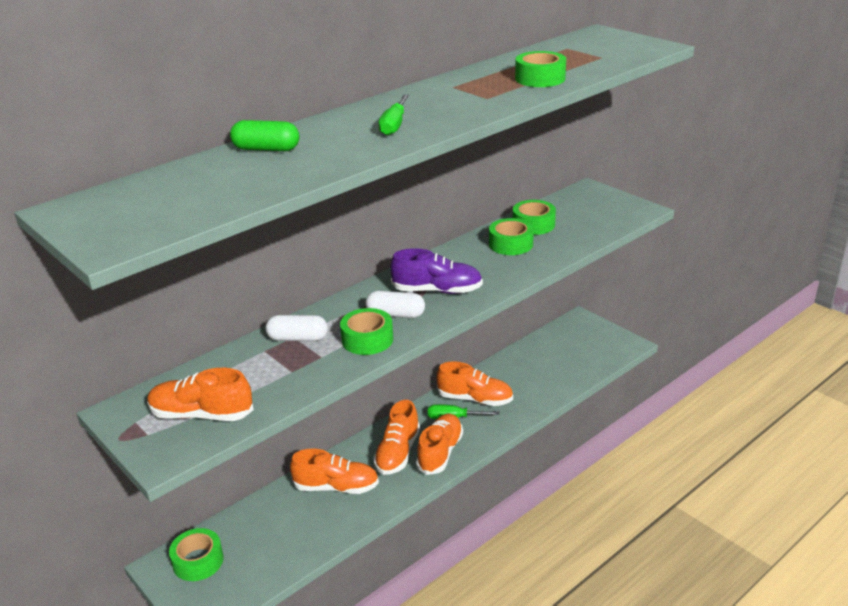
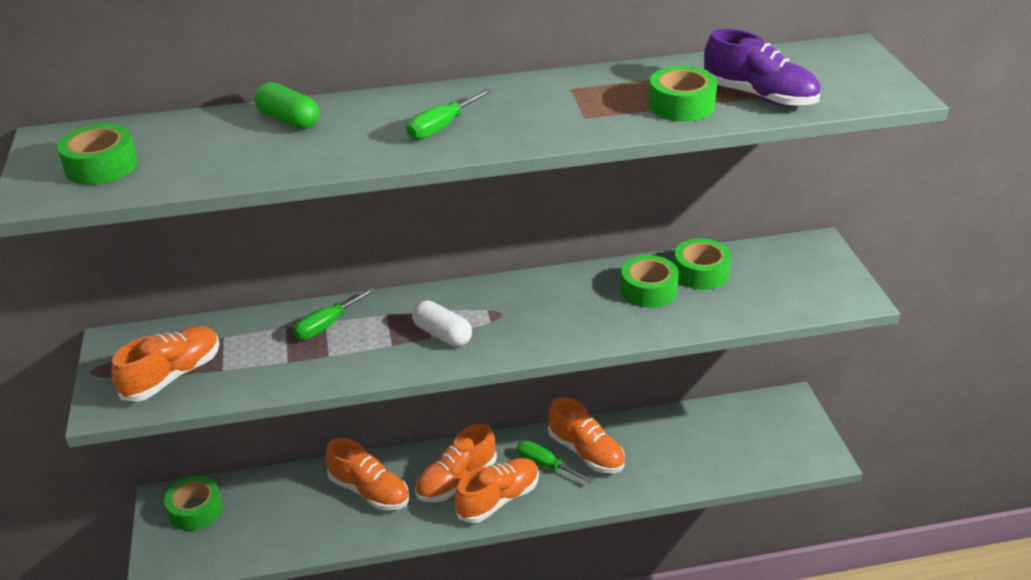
camera: 30 degrees right, 5 degrees up
(201, 415) = (172, 376): orange shoe -> orange shoe turned 90 degrees clockwise
(298, 338) = (327, 325): white capsule -> green screwdriver
(367, 339) = (388, 354): green tape -> green tape (101, 166)
(437, 290) = (511, 321): purple shoe -> purple shoe (759, 96)

